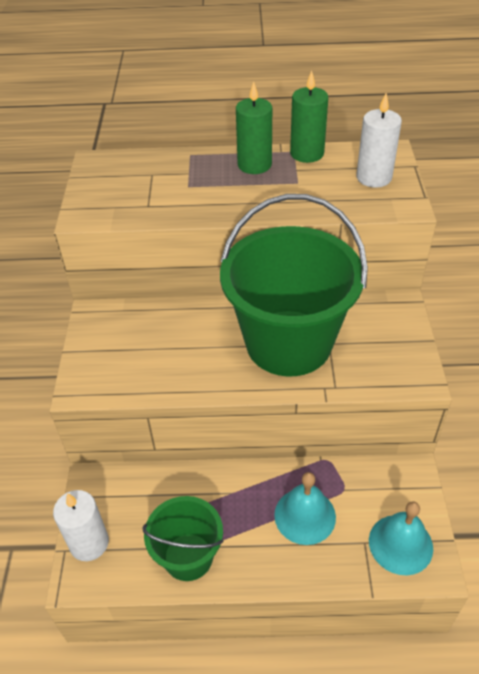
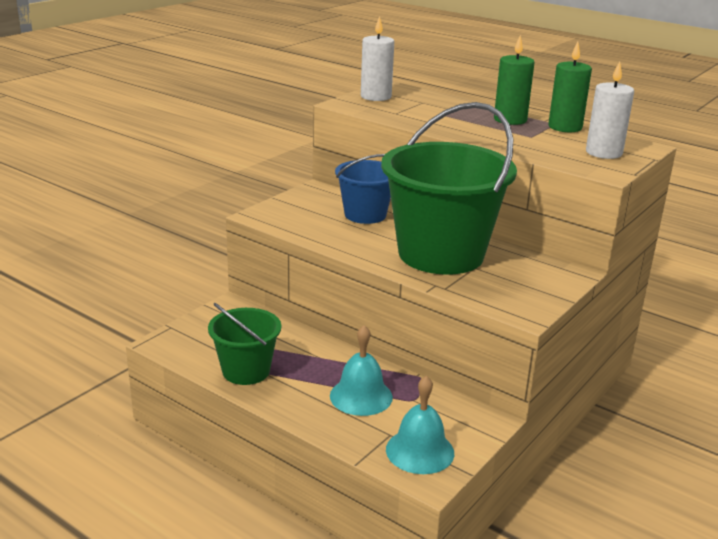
camera: 35 degrees right, 20 degrees down
(89, 543) = (190, 331): white candle -> white candle (376, 97)
(175, 326) = (365, 215): none -> blue bucket

